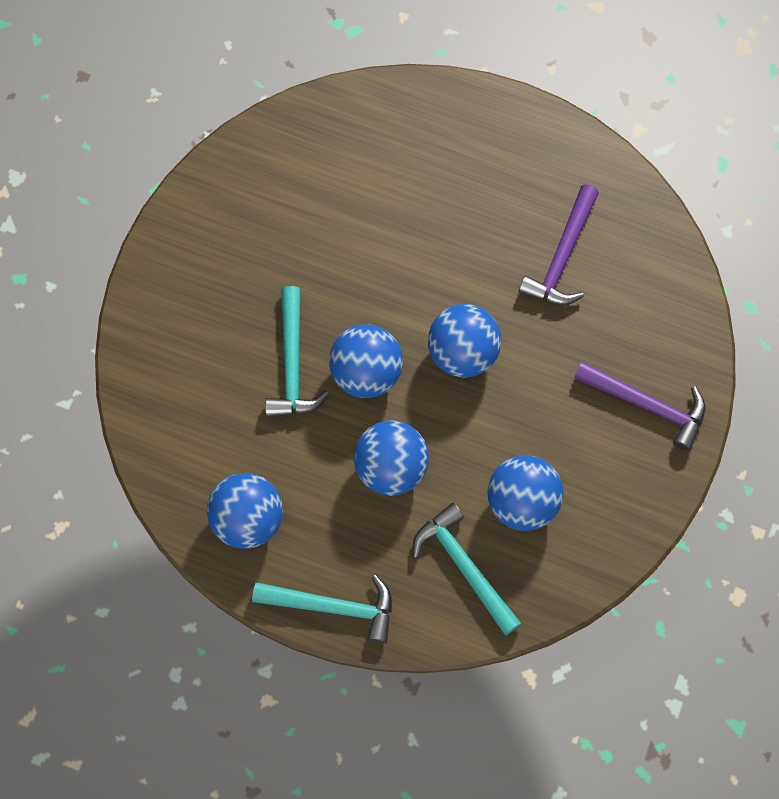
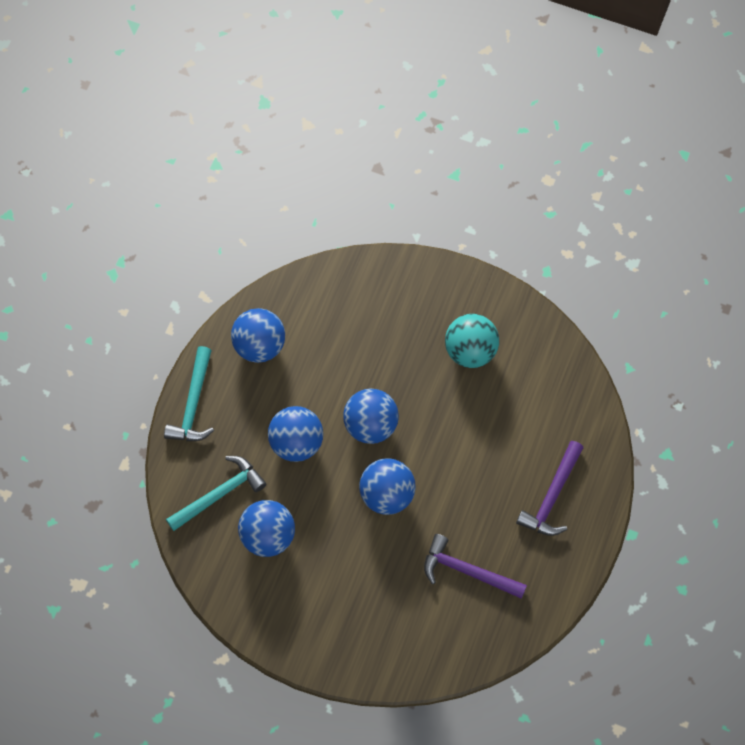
camera: 90 degrees right, 5 degrees down
(262, 247) = (470, 351): none -> turquoise ball
(292, 364) = (377, 374): turquoise hammer -> none
(647, 405) = (343, 632): purple hammer -> purple hammer (552, 496)

